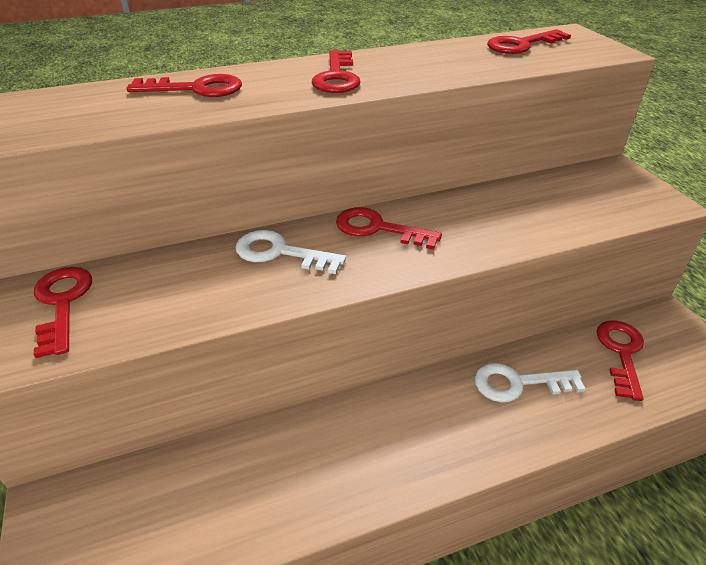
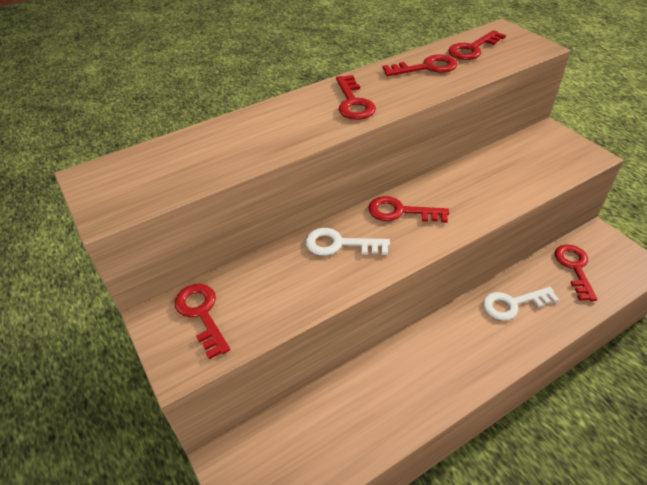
camera: 10 degrees left, 5 degrees up
(196, 89) = (254, 130): red key -> red key (426, 67)

